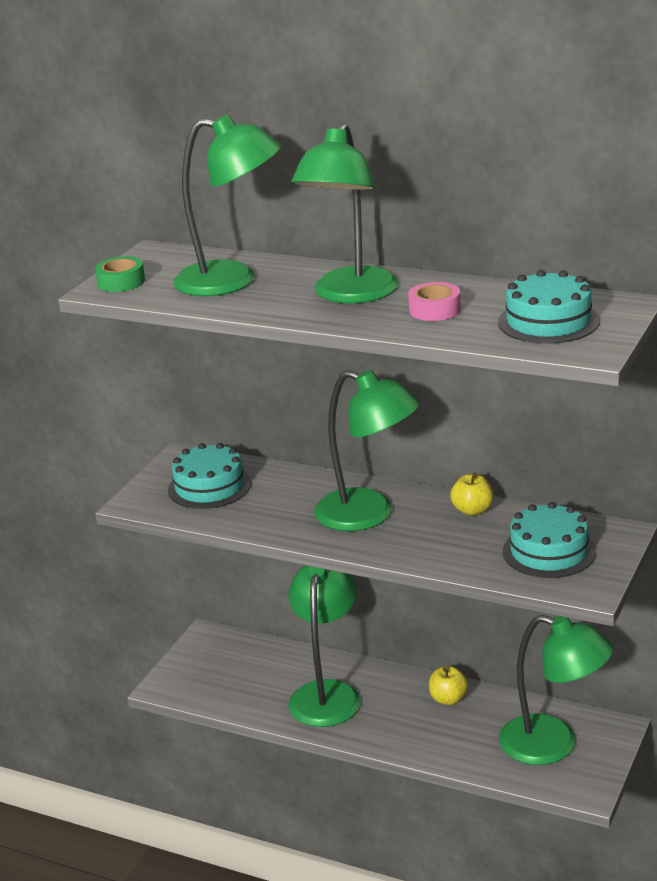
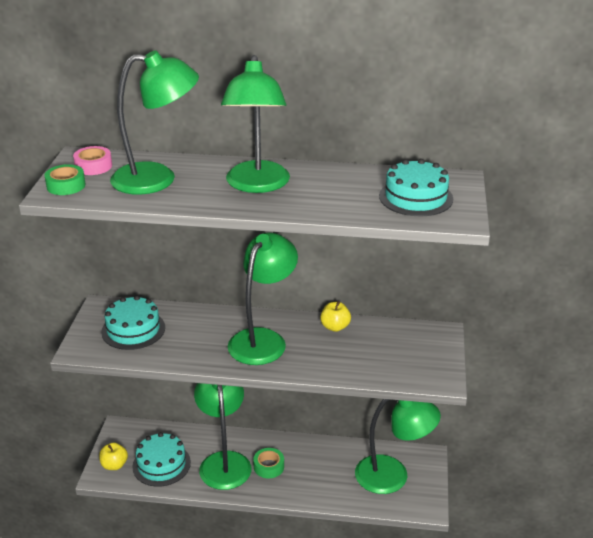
camera: 20 degrees left, 5 degrees up
(369, 515) = (263, 339): green lamp -> green lamp turned 75 degrees counterclockwise
(384, 708) = (268, 467): none -> green tape
(434, 310) = (327, 193): pink tape -> pink tape (93, 166)
(448, 699) = (310, 452): yellow apple -> yellow apple (114, 465)
(549, 551) = (402, 353): turquoise cake -> turquoise cake (161, 464)

